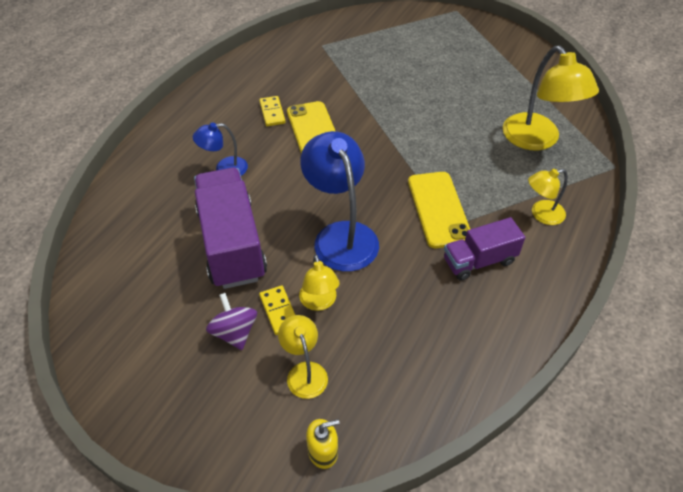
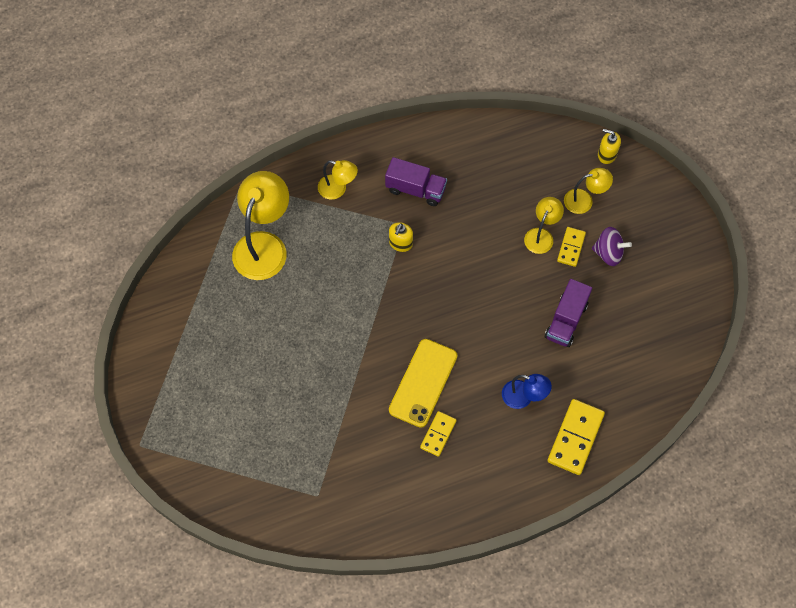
camera: 140 degrees left, 15 degrees up
(158, 168) = (575, 438): none -> yellow domino
(232, 244) = (566, 320): purple truck -> purple truck, size x0.58
(234, 332) = (608, 253): purple spinning top -> purple spinning top turned 90 degrees counterclockwise
(304, 372) = (584, 200): yellow lamp -> yellow lamp turned 120 degrees counterclockwise
(341, 235) = (486, 272): blue lamp -> none
(438, 209) = (400, 243): yellow phone -> yellow soap dispenser

